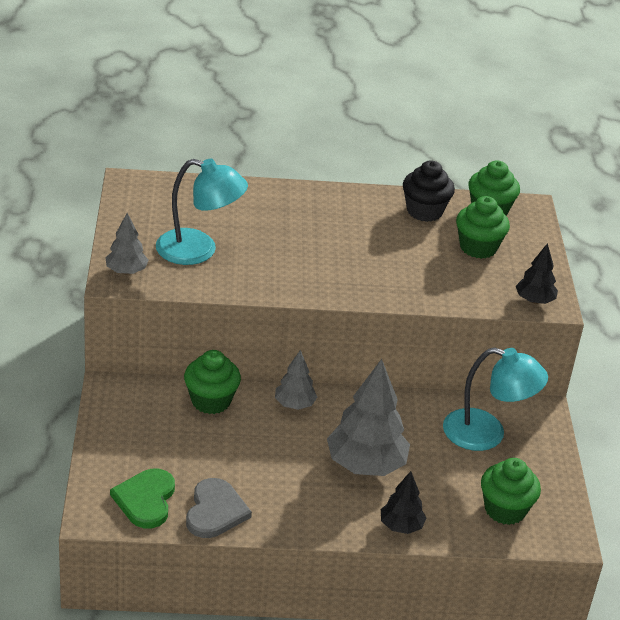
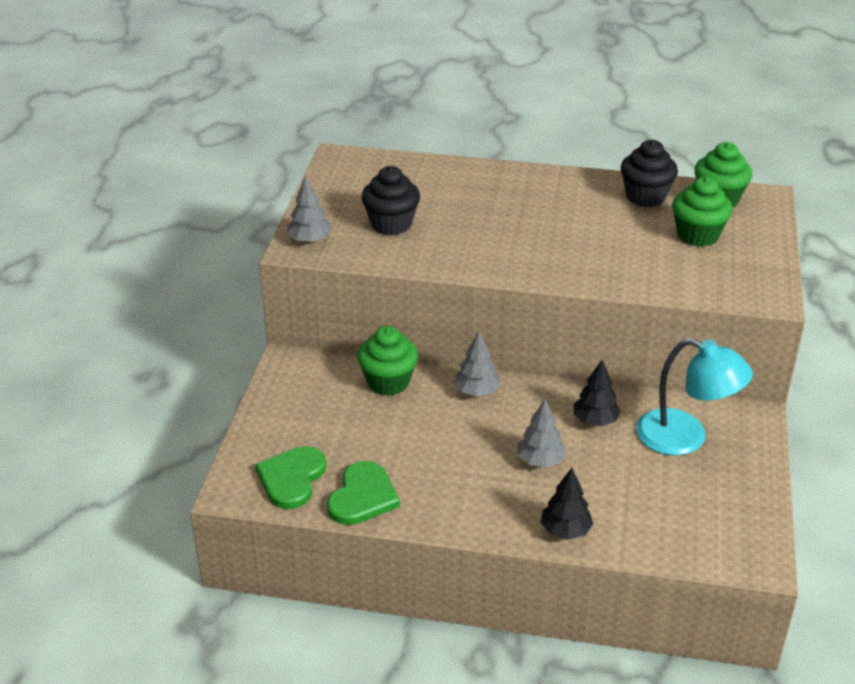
camera: 15 degrees right, 0 degrees up
(198, 250) = (391, 224): turquoise lamp -> black cupcake
(215, 511) = (362, 496): grey heart -> green heart
(365, 465) = (540, 461): grey tree -> grey tree, size x0.53
(505, 509) = (690, 523): green cupcake -> none
(534, 300) = (751, 292): black tree -> black tree (595, 421)

